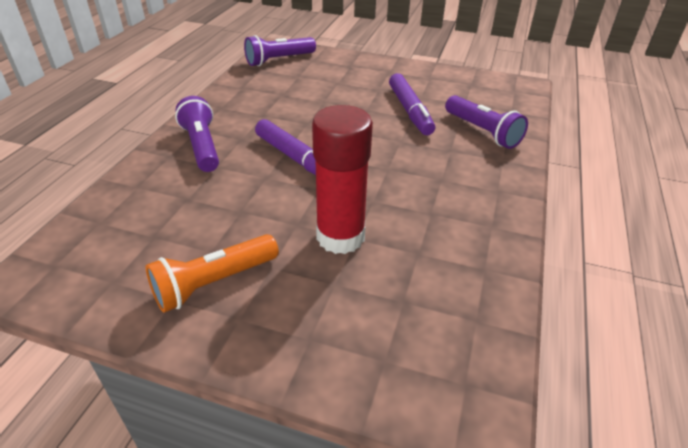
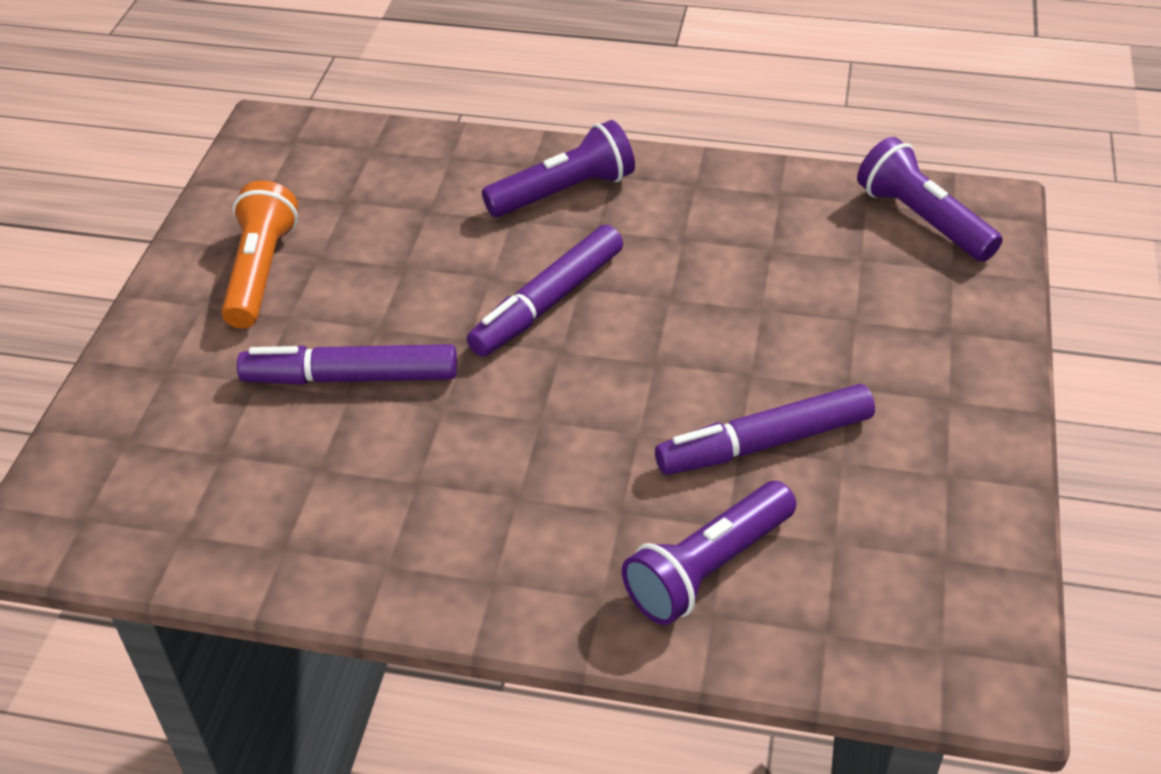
camera: 85 degrees right, 5 degrees up
(214, 283) = (260, 272): orange flashlight -> orange flashlight turned 45 degrees clockwise
(340, 237) = (351, 377): red glue stick -> purple marker

